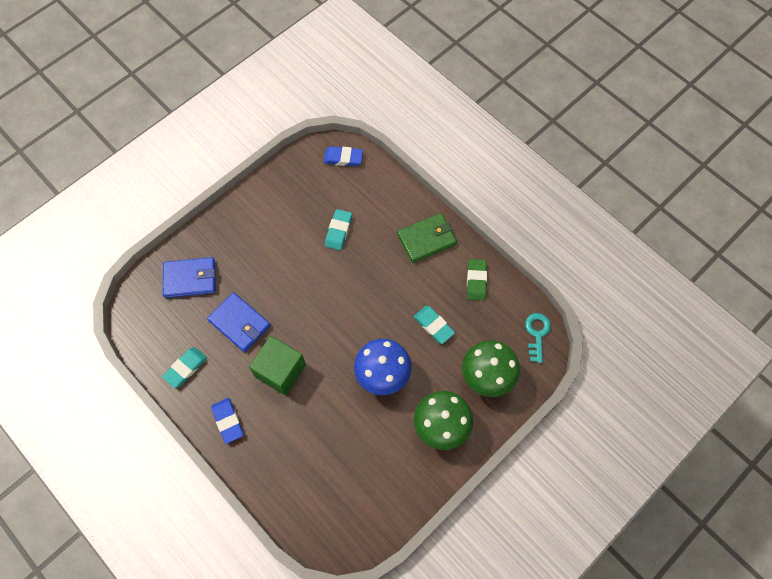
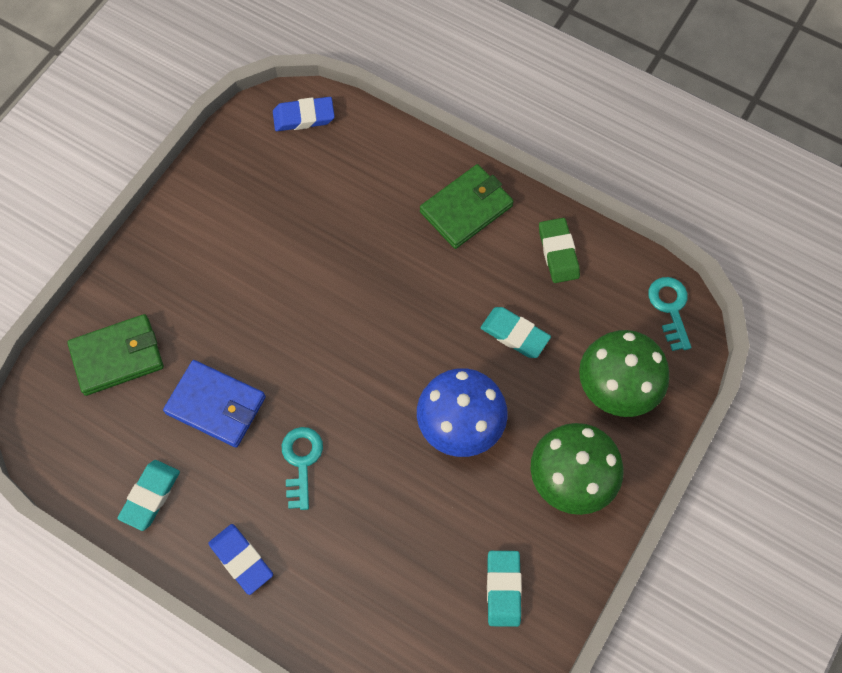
camera: 15 degrees left, 0 degrees up
(190, 279) = (117, 357): blue wallet -> green wallet
(280, 371) = (301, 461): green cube -> turquoise key
(338, 231) = (329, 228): turquoise eraser -> turquoise eraser (503, 589)

